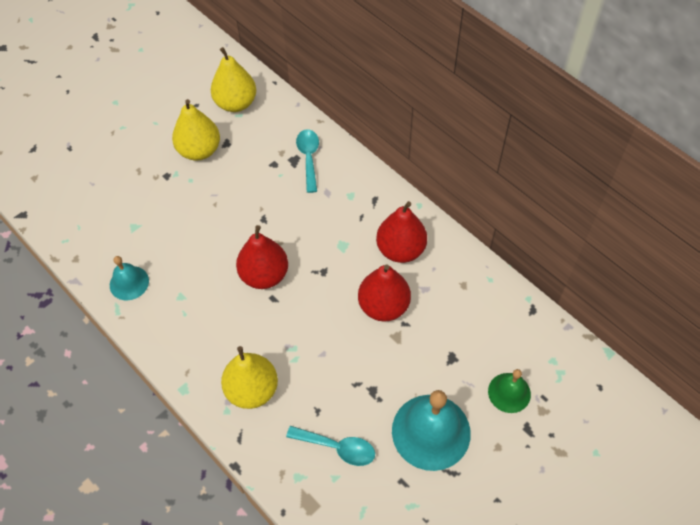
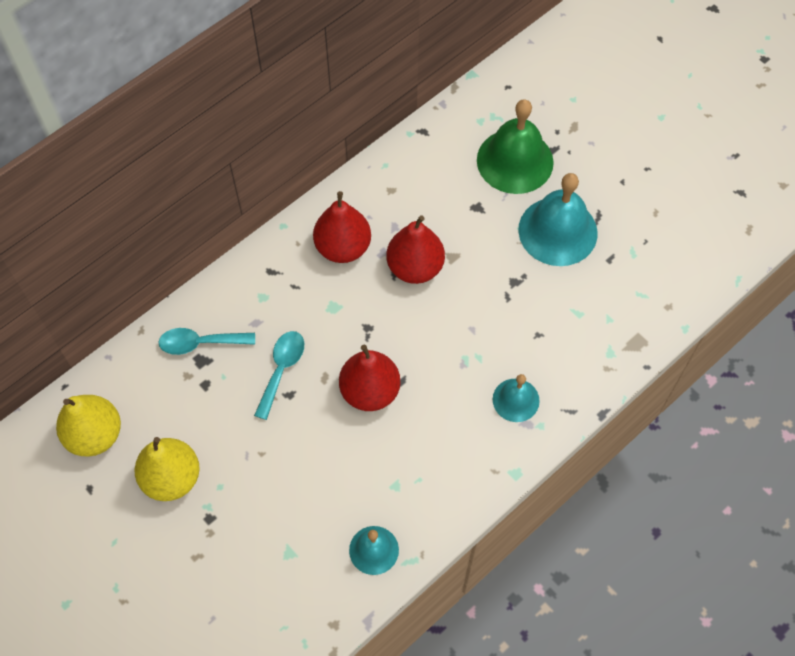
camera: 90 degrees left, 5 degrees up
(252, 390) = (516, 400): yellow pear -> turquoise bell
(338, 448) = (578, 315): turquoise spoon -> turquoise spoon (281, 369)
(509, 392) = (515, 161): green bell -> green bell, size x1.81

